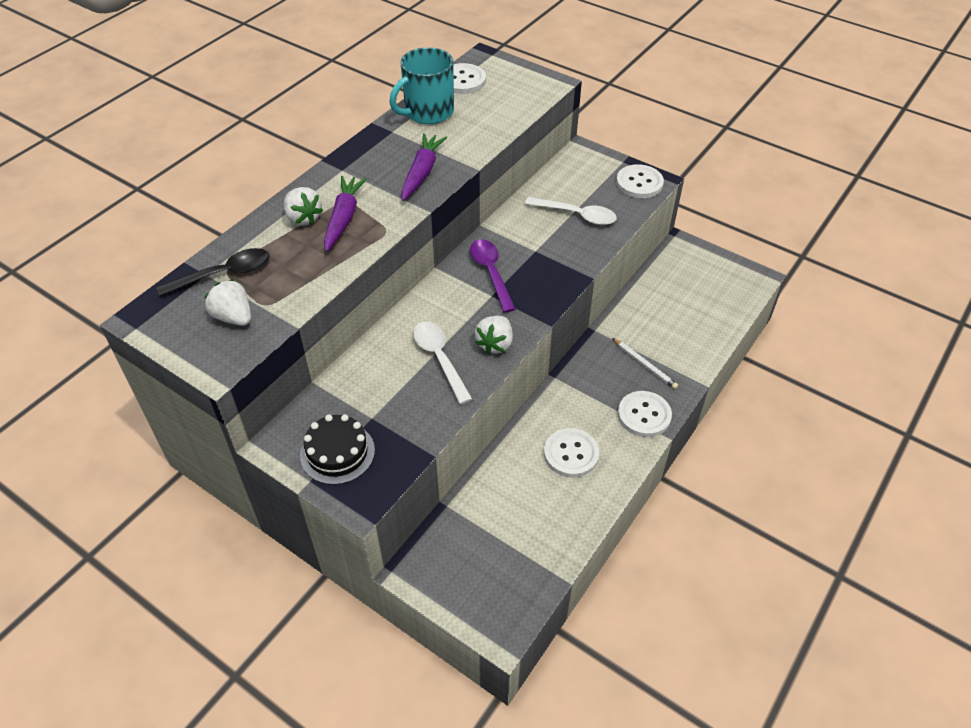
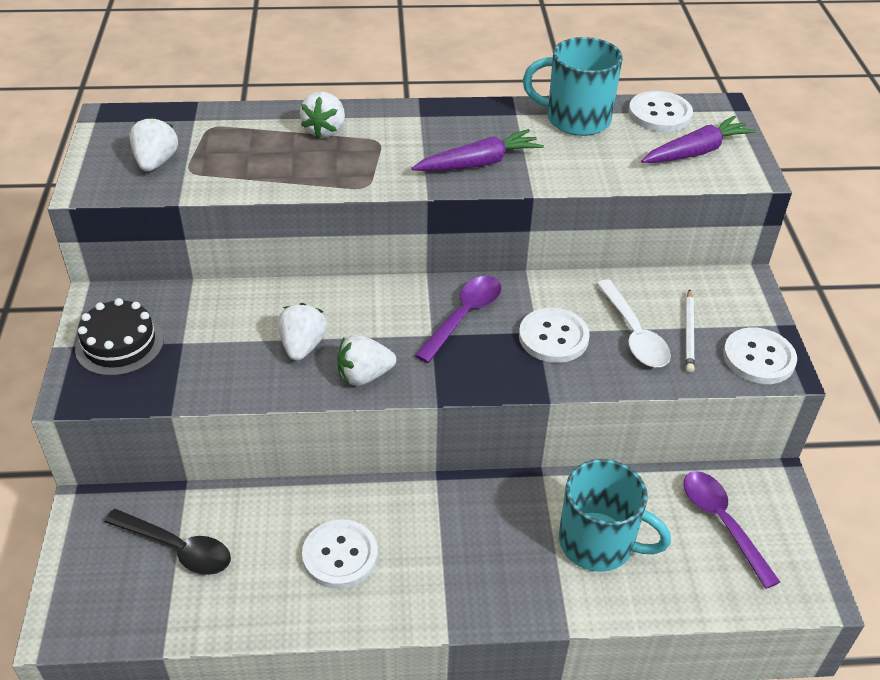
camera: 50 degrees right, 5 degrees down
(223, 274) = (203, 128): black spoon -> black spoon (177, 548)
(343, 218) = (352, 152): purple carrot -> purple carrot (696, 152)
(439, 359) = (303, 346): white spoon -> white strawberry
(644, 415) = (459, 594): white button -> white button (553, 337)
(645, 364) = (538, 552): white pencil -> white pencil (689, 333)
(660, 337) = (598, 543): none -> turquoise mug
(689, 282) = (722, 523): none -> purple spoon

